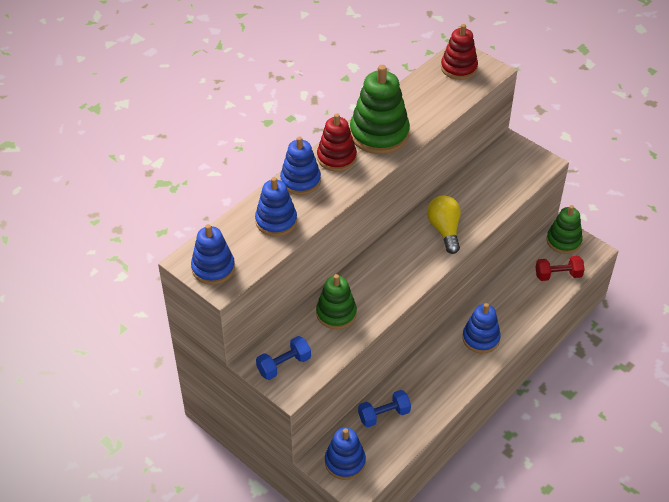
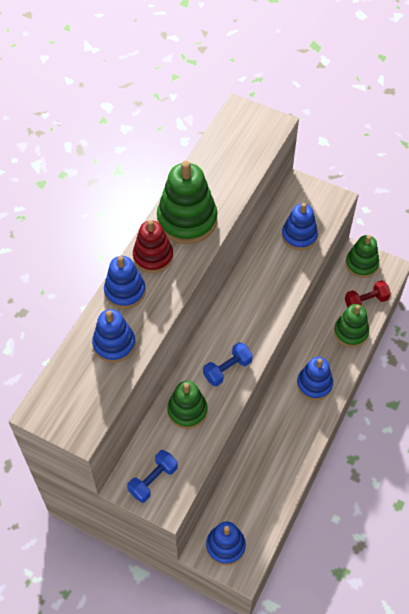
camera: 15 degrees left, 10 degrees up
(213, 268) = (67, 414): blue stacking toy -> blue stacking toy (299, 236)
(384, 415) = (248, 487): blue dumbbell -> blue dumbbell (227, 369)
(444, 230) = (264, 294): yellow light bulb -> none
(458, 68) = (242, 127): red stacking toy -> none
(533, 300) = (351, 332): none -> green stacking toy

